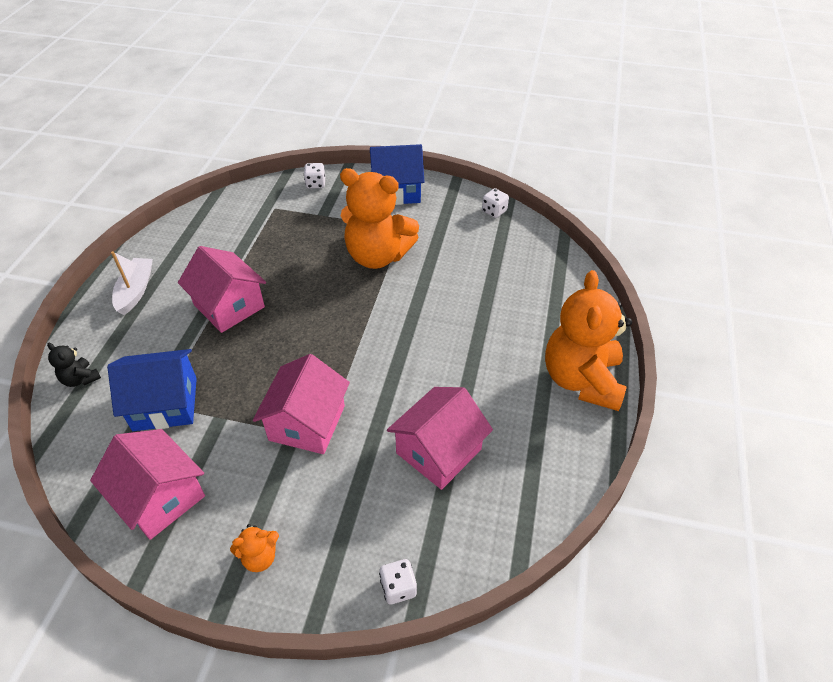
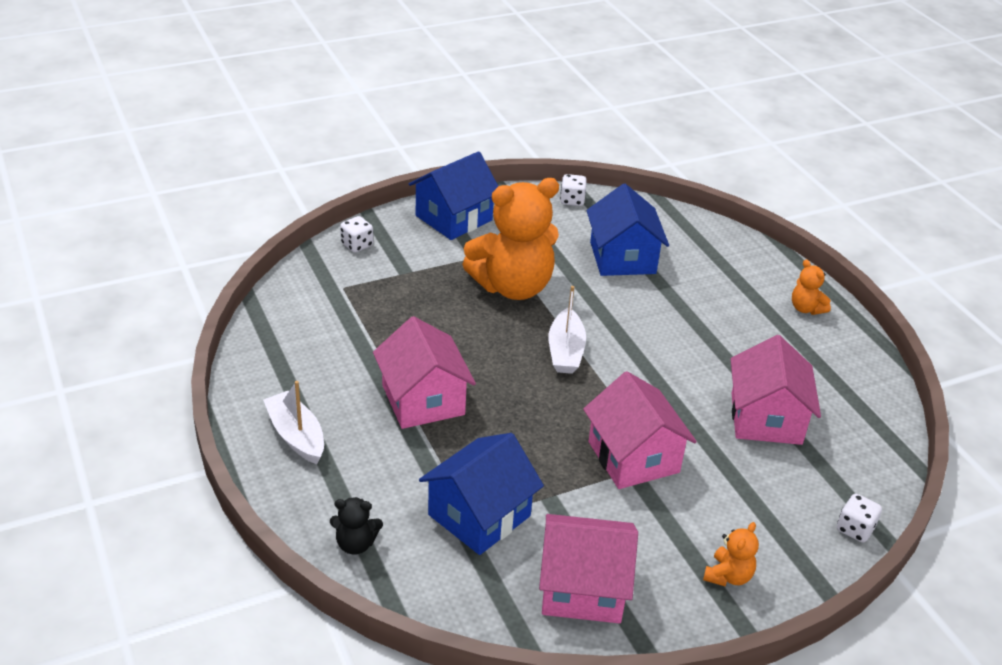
camera: 40 degrees left, 10 degrees down
(229, 306) = (423, 400): pink house -> pink house turned 60 degrees clockwise
(356, 319) = (565, 351): none -> white boat
(480, 270) = (622, 258): none -> blue house
(581, 380) = (806, 308): orange teddy bear -> orange teddy bear, size x0.42

